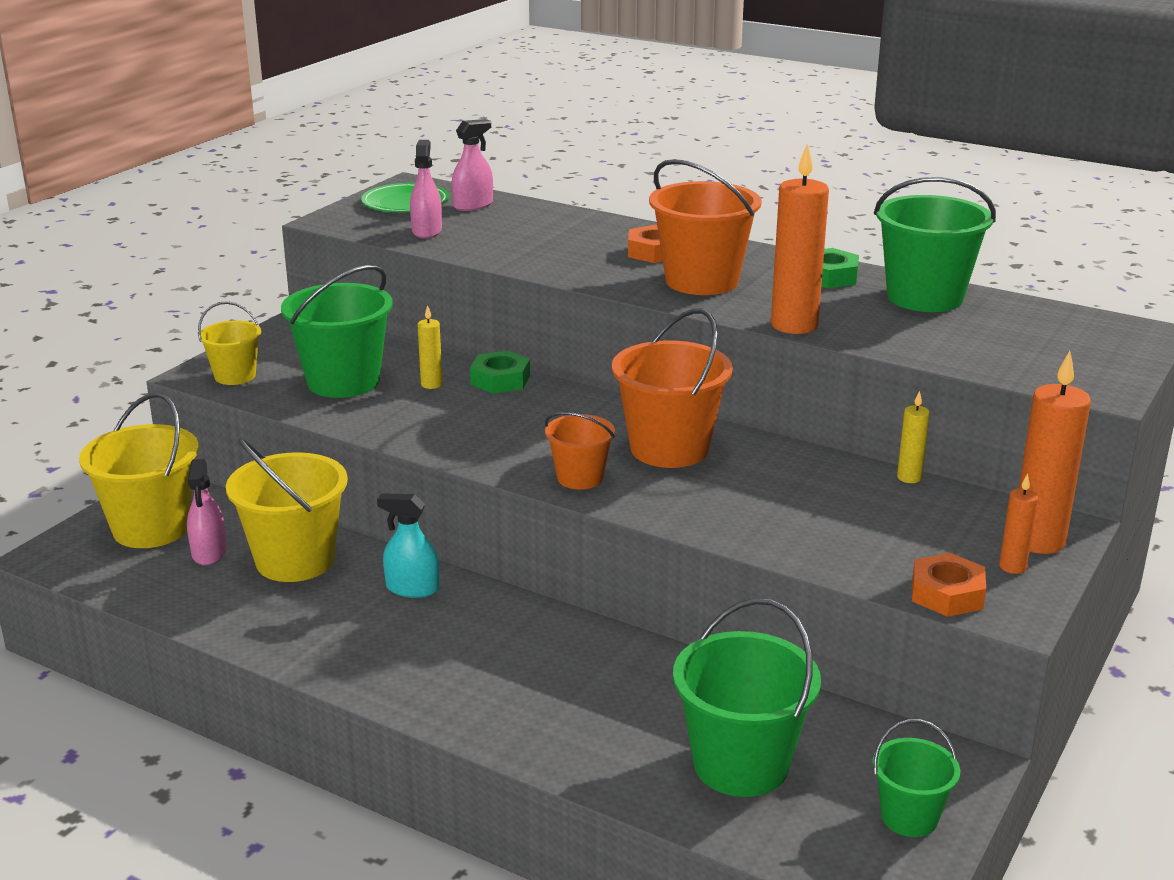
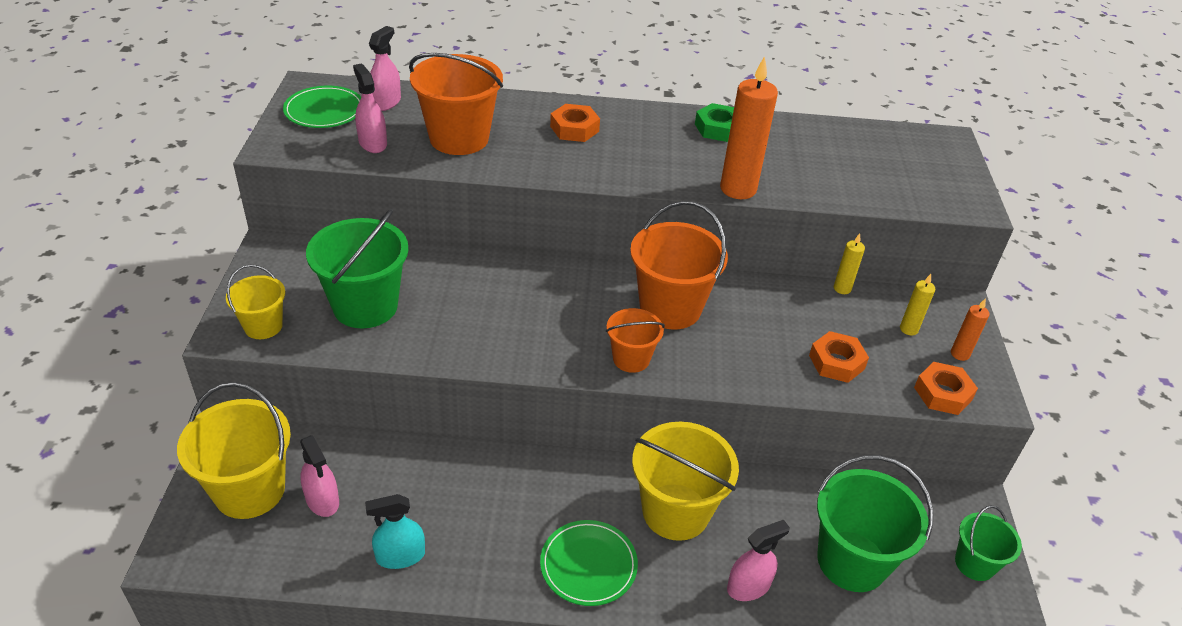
camera: 30 degrees left, 15 degrees up
(295, 560) = (402, 483): yellow bucket -> yellow bucket (675, 512)
(412, 588) = (516, 479): turquoise spray bottle -> turquoise spray bottle (400, 556)
(425, 675) = (588, 565): none -> green plate
(431, 384) = (441, 289): yellow candle -> yellow candle (908, 329)
(500, 380) = (492, 269): green nut -> none
(589, 746) = (748, 586): none -> pink spray bottle
(701, 281) = (635, 155): orange bucket -> orange bucket (459, 138)
(830, 536) = (836, 362): none -> orange nut
(924, 297) = (796, 136): green bucket -> none
(1038, 541) = (956, 324): orange candle -> none

